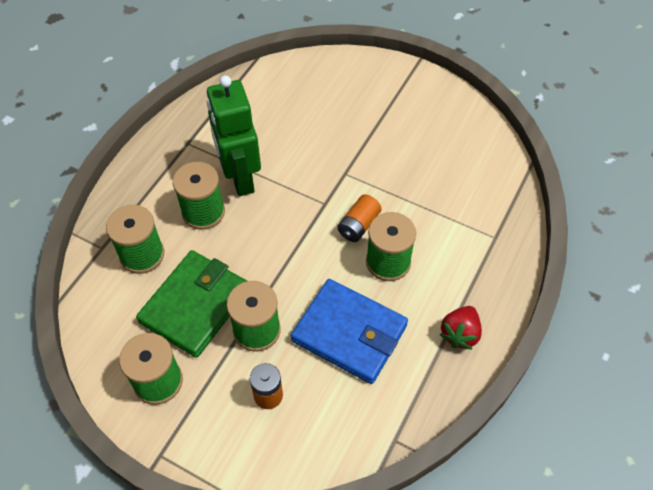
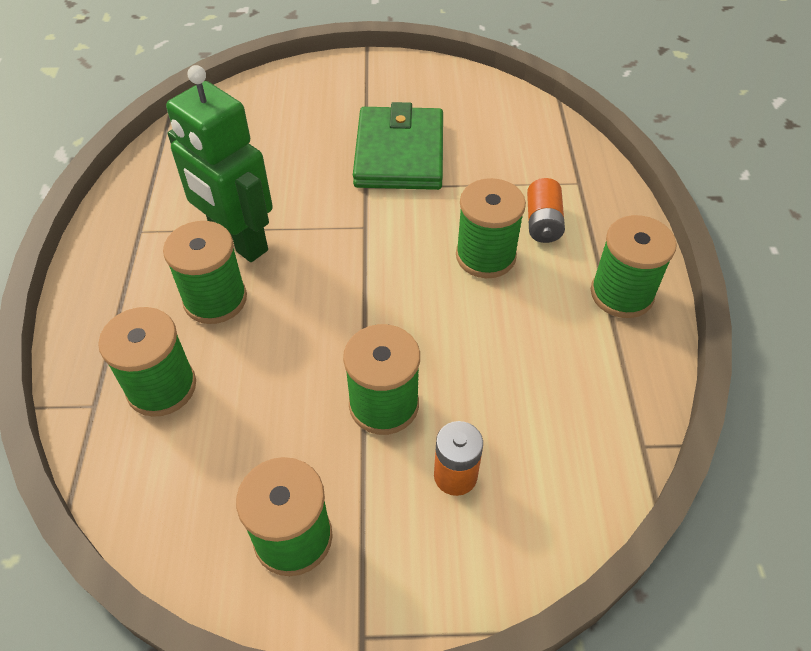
camera: 30 degrees left, 5 degrees down
(195, 305) = (280, 415): green wallet -> green wallet (399, 153)
(349, 333) = (500, 352): blue wallet -> none
(358, 225) = (422, 232): orange battery -> orange battery (543, 222)
(460, 334) = (621, 294): red strawberry -> green spool

